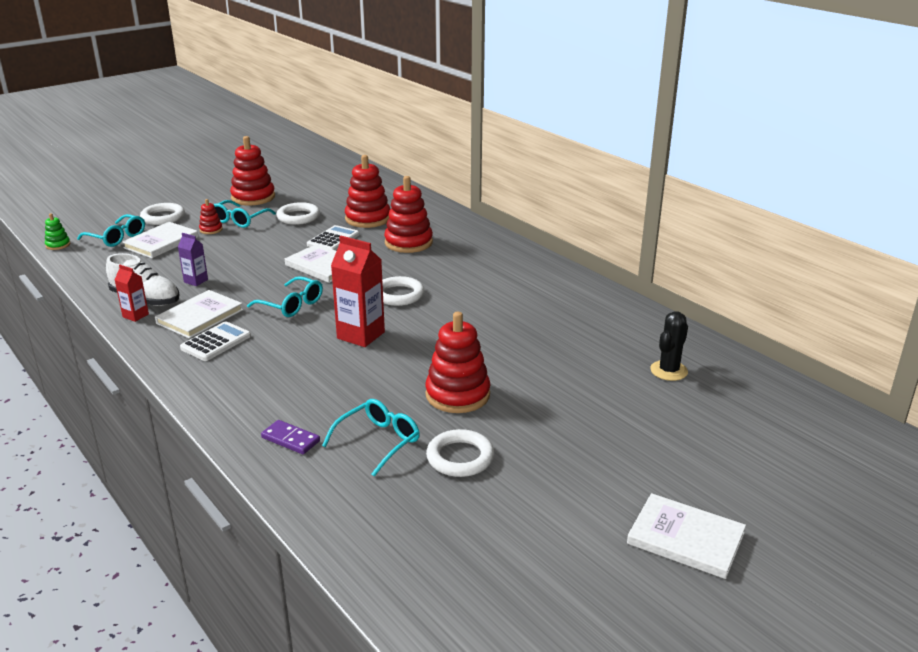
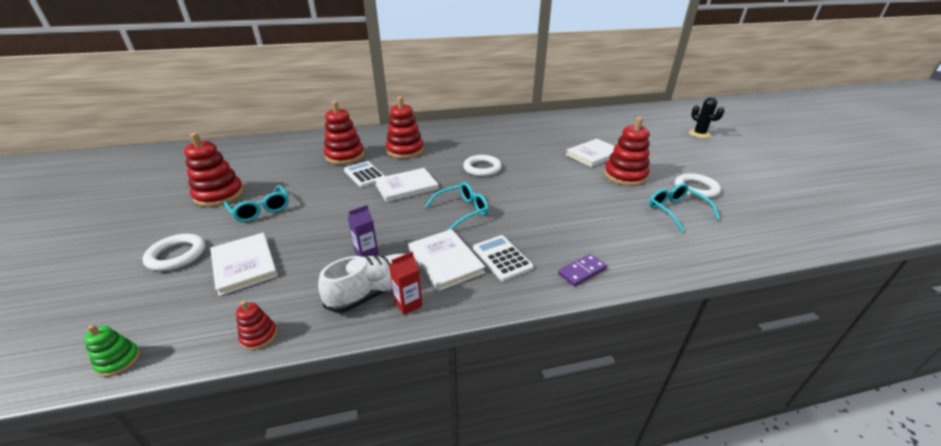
camera: 65 degrees left, 5 degrees up
(117, 238) = (180, 298): turquoise glasses -> none
(211, 229) = (258, 228): red stacking toy -> red stacking toy (259, 336)
(290, 439) = (670, 244): purple domino -> purple domino (582, 271)
(298, 217) = (299, 181): white ring -> none
(361, 335) = (531, 192): red carton -> none
(668, 371) = (617, 124): black cactus -> black cactus (699, 134)
(685, 538) = (762, 153): white book -> white book (593, 154)

